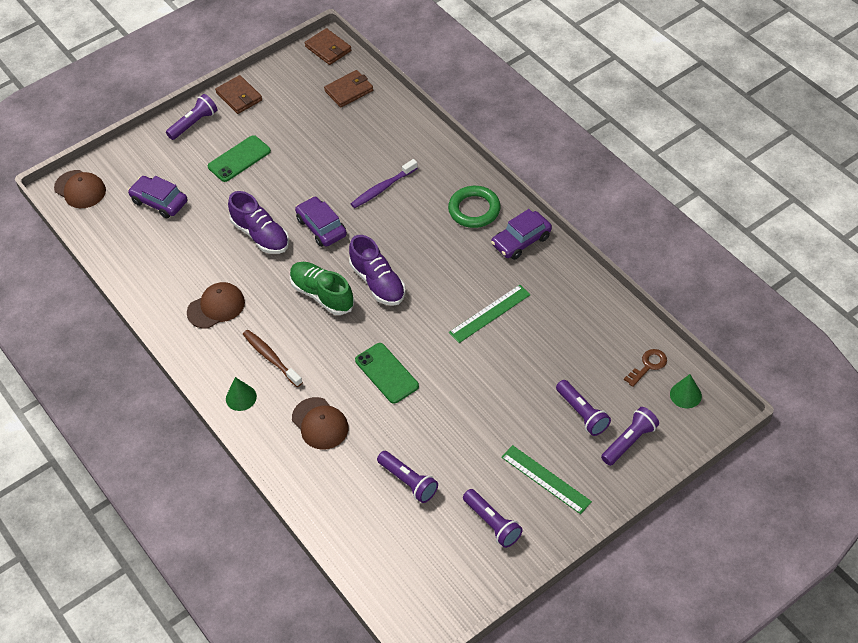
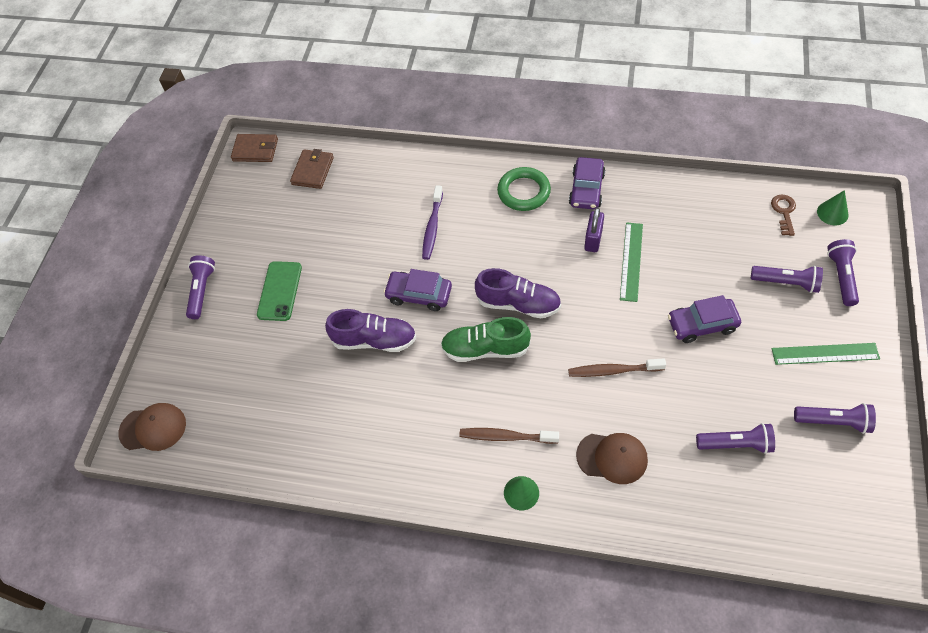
camera: 40 degrees left, 5 degrees up
(159, 202) = (246, 381): purple car -> purple car (702, 325)
(216, 307) = (407, 432): brown cap -> none
(239, 96) = (219, 240): brown wallet -> none
(387, 373) = (613, 371): green phone -> brown toothbrush
(481, 279) = (593, 239): none -> purple padlock

